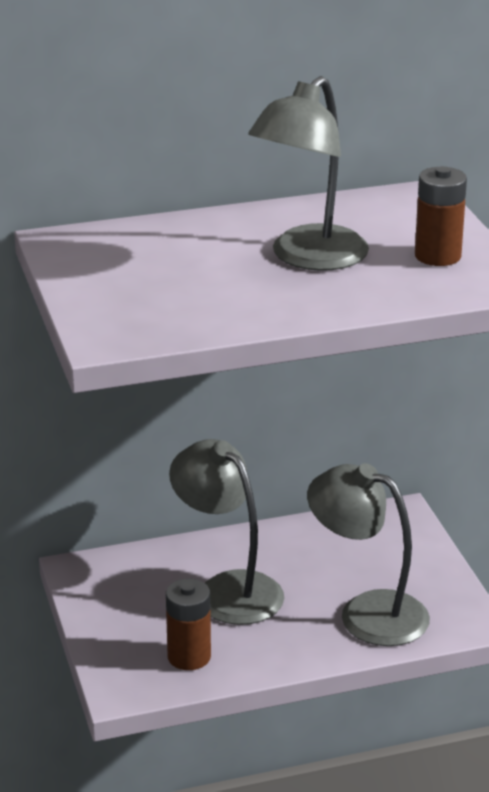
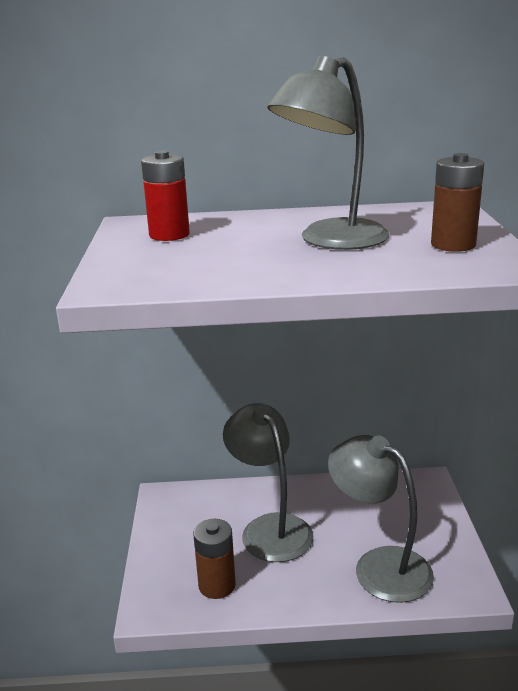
camera: 15 degrees right, 5 degrees down
(121, 259) = (169, 235): none -> red battery

